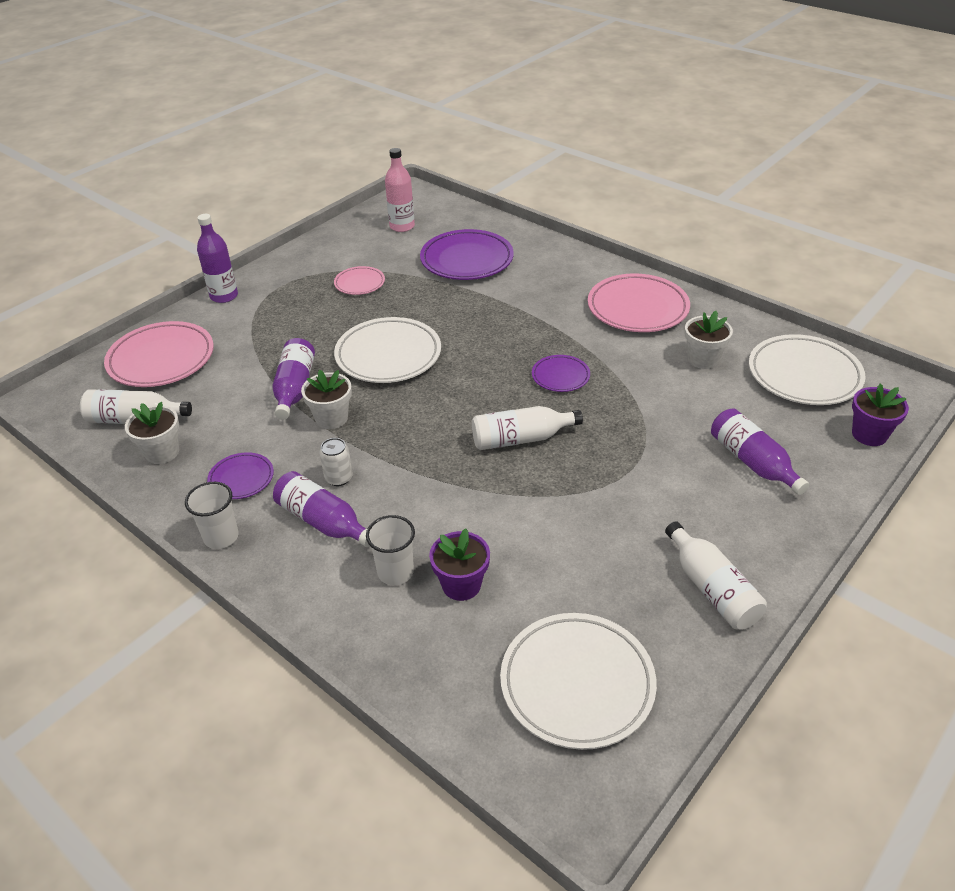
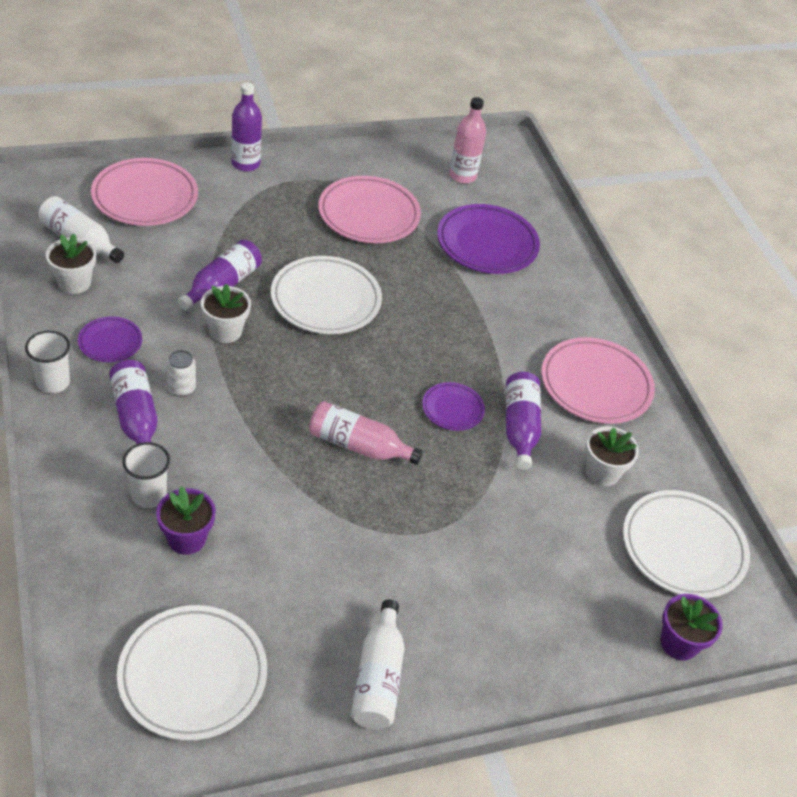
camera: 25 degrees right, 5 degrees up
(359, 283) = (369, 215): pink plate -> pink plate, size x1.89
(520, 439) = (358, 445): white bottle -> pink bottle
(752, 462) = (537, 596): purple bottle -> purple bottle (519, 427)

